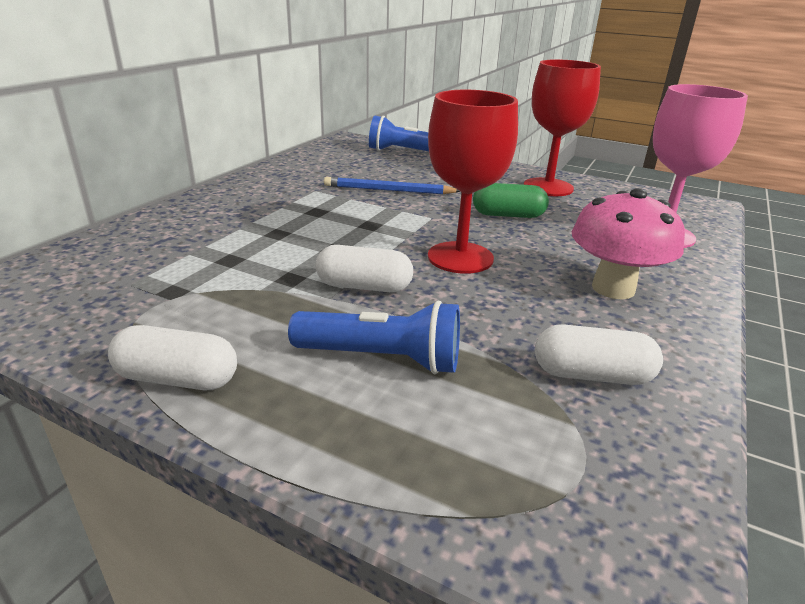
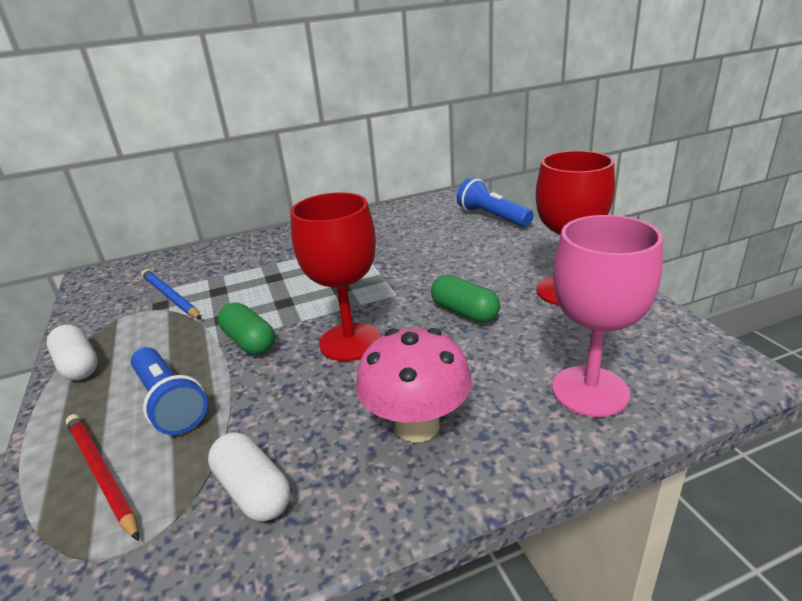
camera: 45 degrees right, 0 degrees up
(364, 286) = (249, 342): white capsule -> green capsule
(388, 190) = (408, 257): blue pencil -> blue pencil (170, 297)
(435, 439) = (101, 474): none -> red pencil

